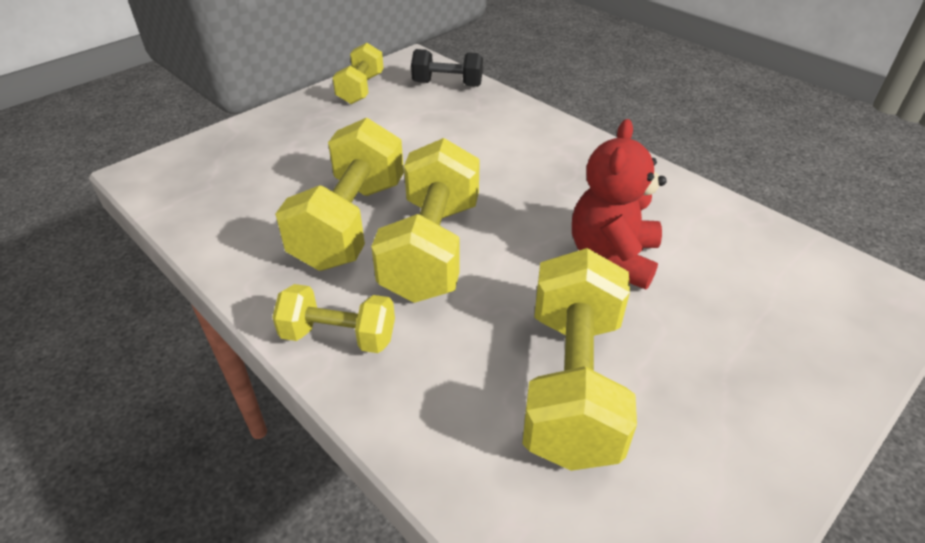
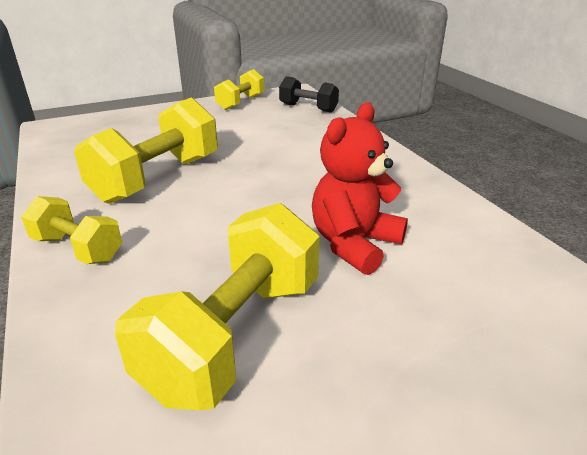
camera: 20 degrees right, 10 degrees down
(431, 249) = (203, 207): yellow dumbbell -> none

